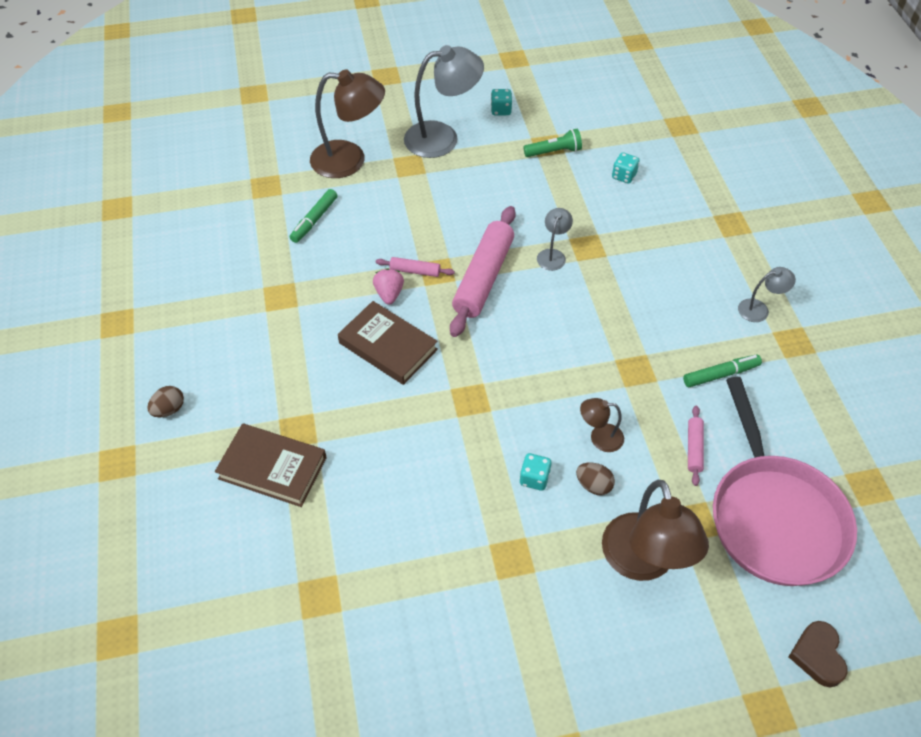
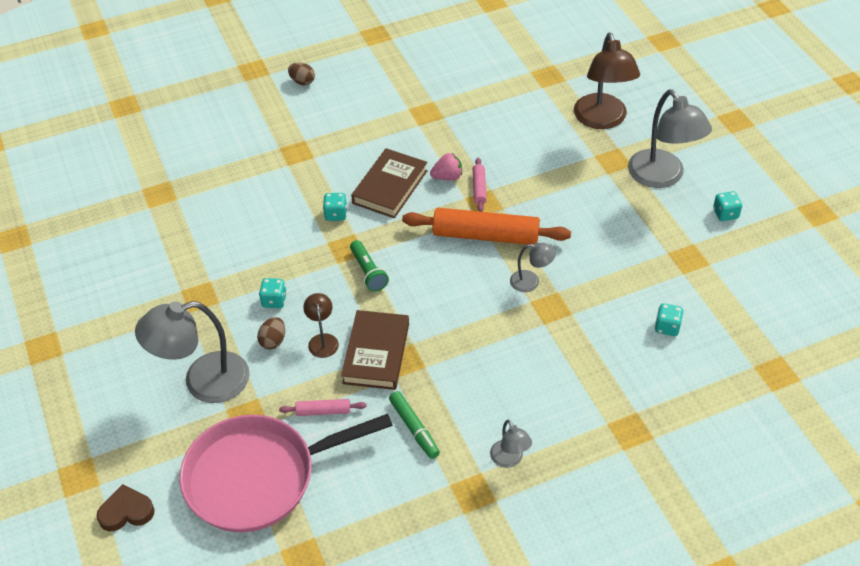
camera: 80 degrees right, 5 degrees down
(272, 468) = (260, 146): brown book -> brown book (376, 353)
(314, 220) = (518, 114): green marker -> none
(415, 402) = (336, 214): none -> turquoise dice
(483, 277) = (485, 236): pink rolling pin -> orange rolling pin
(554, 152) = (680, 265): green flashlight -> green flashlight (368, 272)
(643, 562) = (203, 382): brown lamp -> grey lamp

